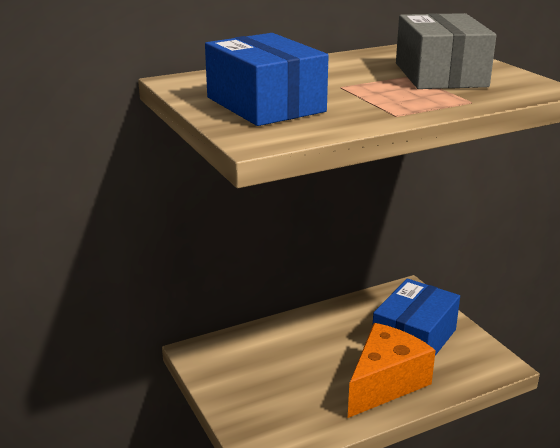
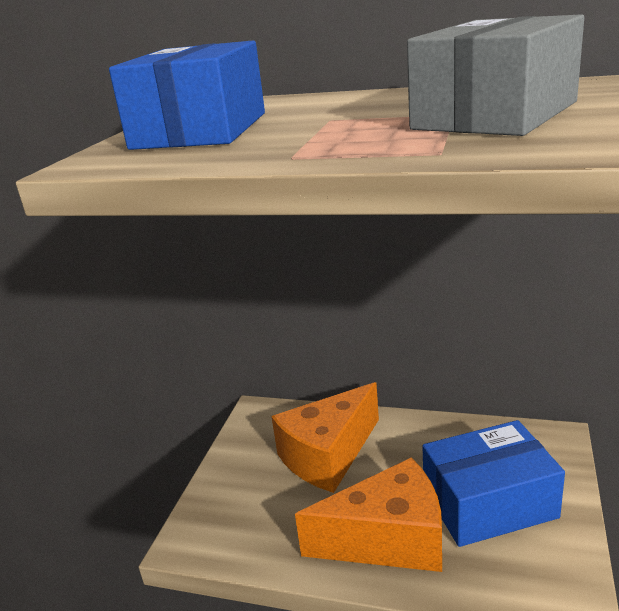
camera: 45 degrees right, 0 degrees up
(288, 356) = (328, 455): none -> orange cheese

